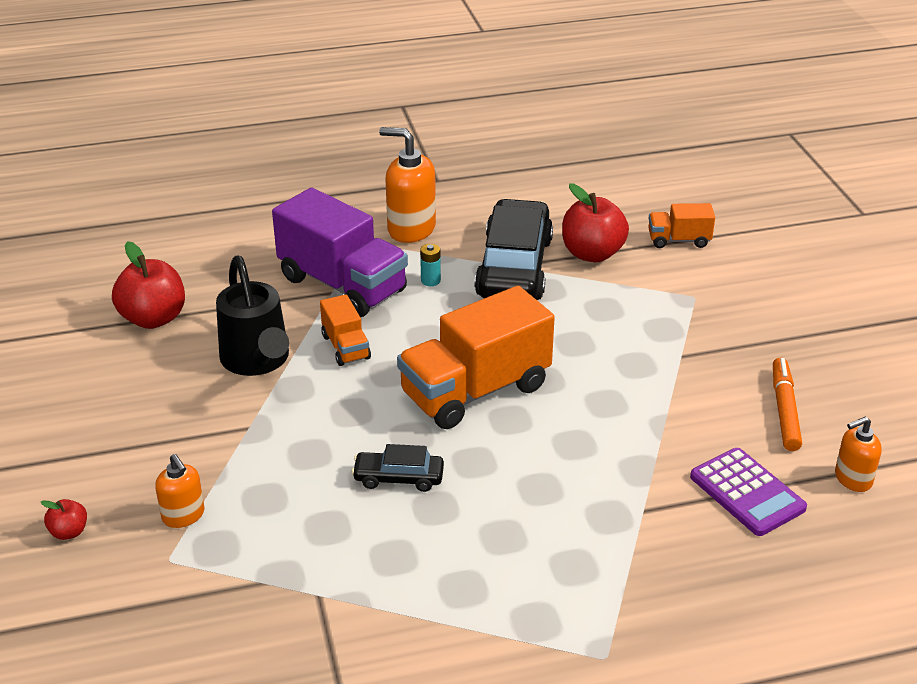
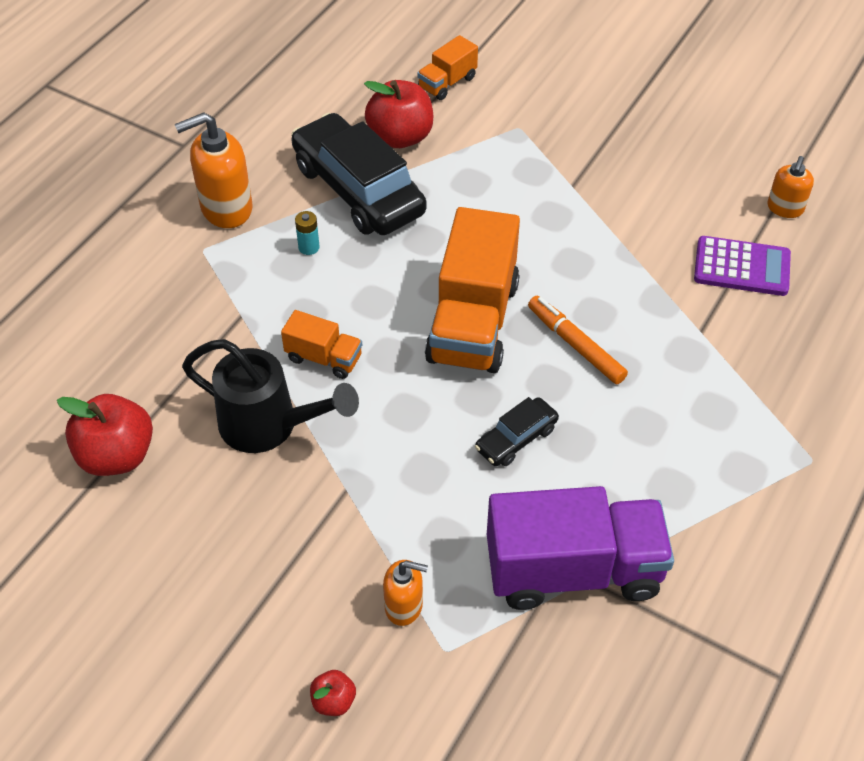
camera: 45 degrees left, 15 degrees up
(342, 285) = (241, 302): purple truck -> purple truck (573, 570)
(784, 410) = (687, 183): orange marker -> orange marker (575, 345)

